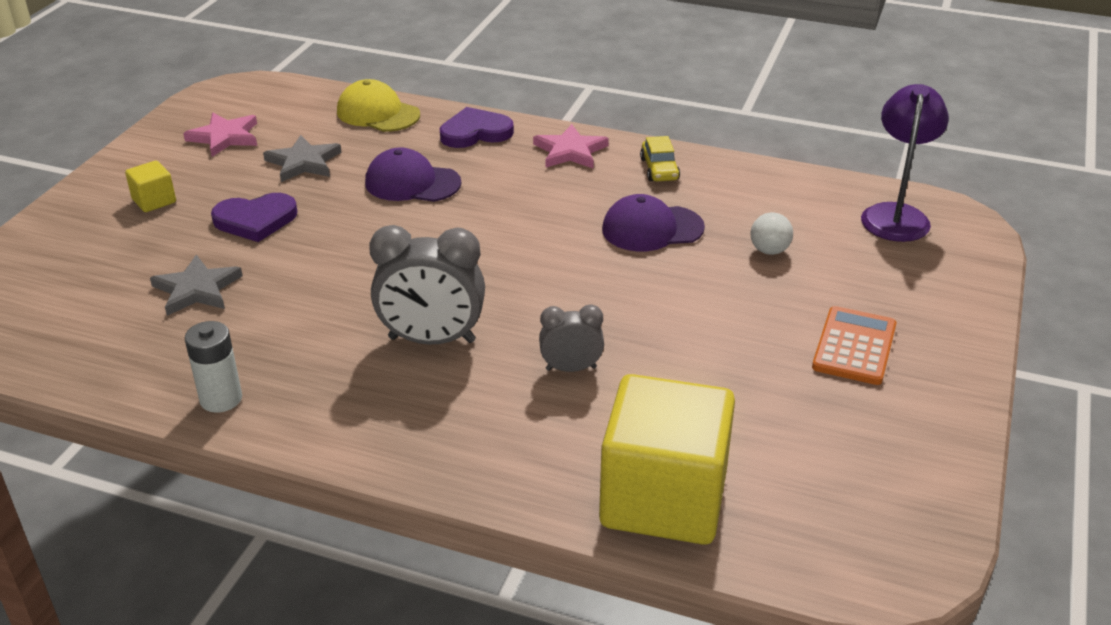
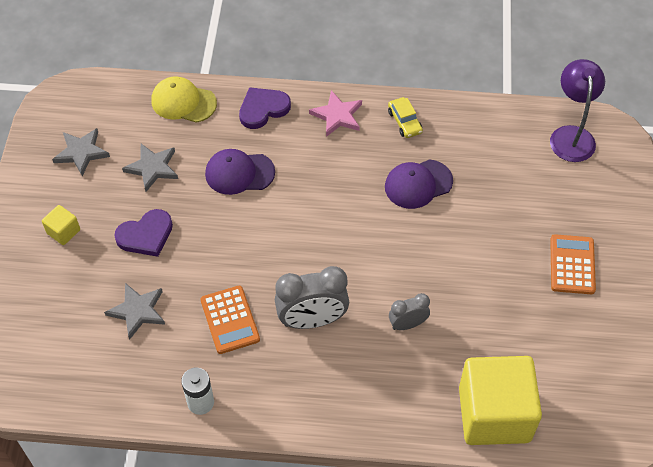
camera: 15 degrees left, 20 degrees up
(225, 137) = (81, 152): pink star -> grey star
(316, 319) = (230, 320): none -> orange calculator
(769, 251) = (499, 189): white ball -> none

